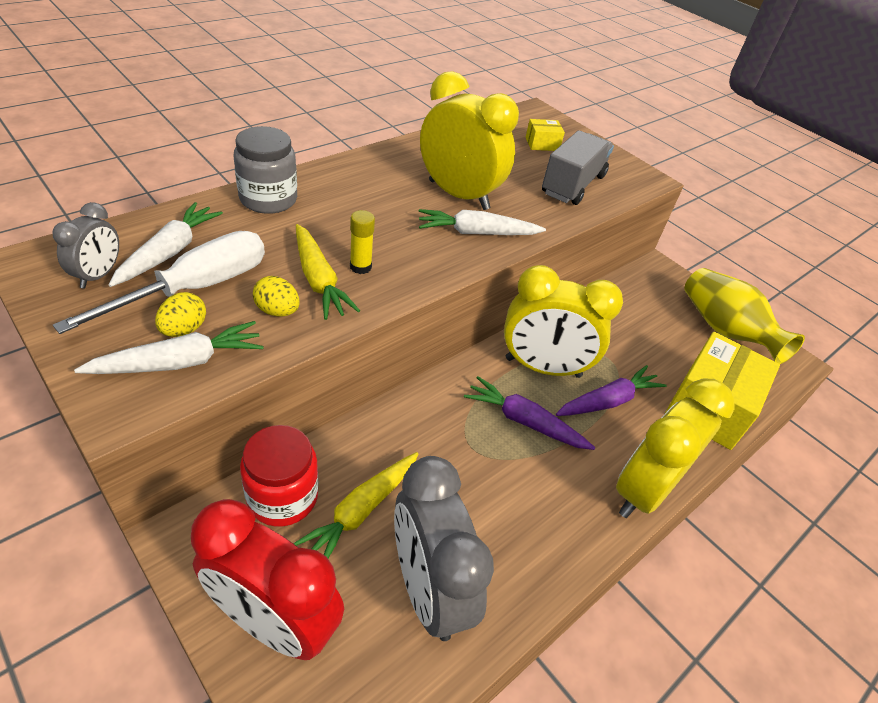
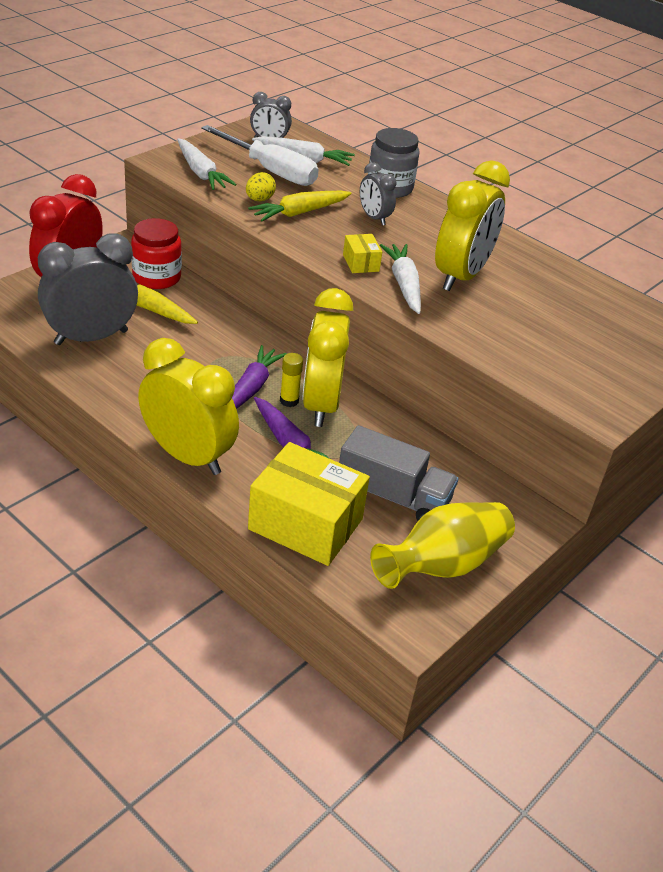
camera: 85 degrees right, 5 degrees down
(184, 329) = (230, 171): yellow egg -> none
(338, 225) = (374, 218): none -> grey clock
(360, 267) = (324, 229): yellow glue stick -> yellow glue stick (289, 401)
(542, 144) = (612, 336): yellow box -> yellow box (360, 263)
(572, 185) = (536, 351): grey truck -> grey truck (393, 496)

